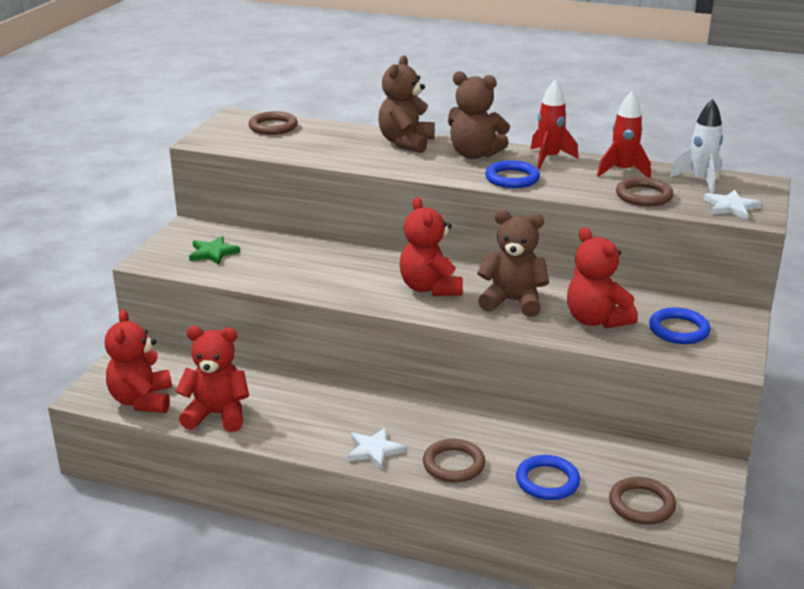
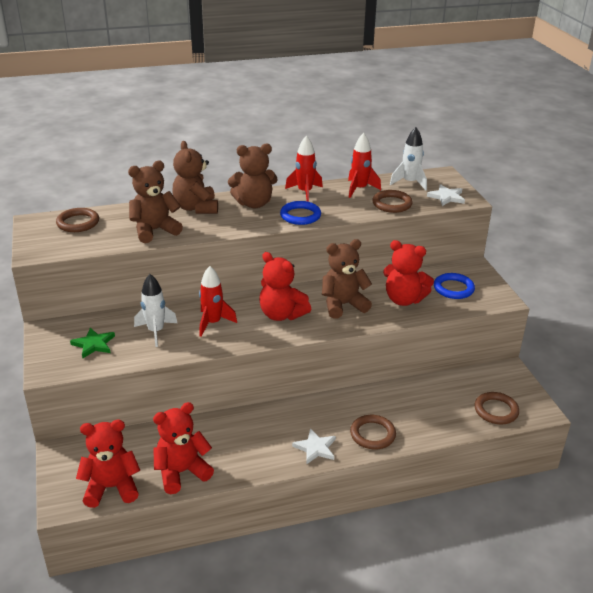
camera: 35 degrees left, 5 degrees up
(142, 400) = (111, 487): red teddy bear -> red teddy bear turned 120 degrees clockwise
(282, 261) = (156, 331): none -> white rocket
(336, 152) = (154, 230): none -> brown teddy bear
(347, 272) = (213, 323): none -> red rocket
(547, 481) = (435, 420): blue ring -> none

